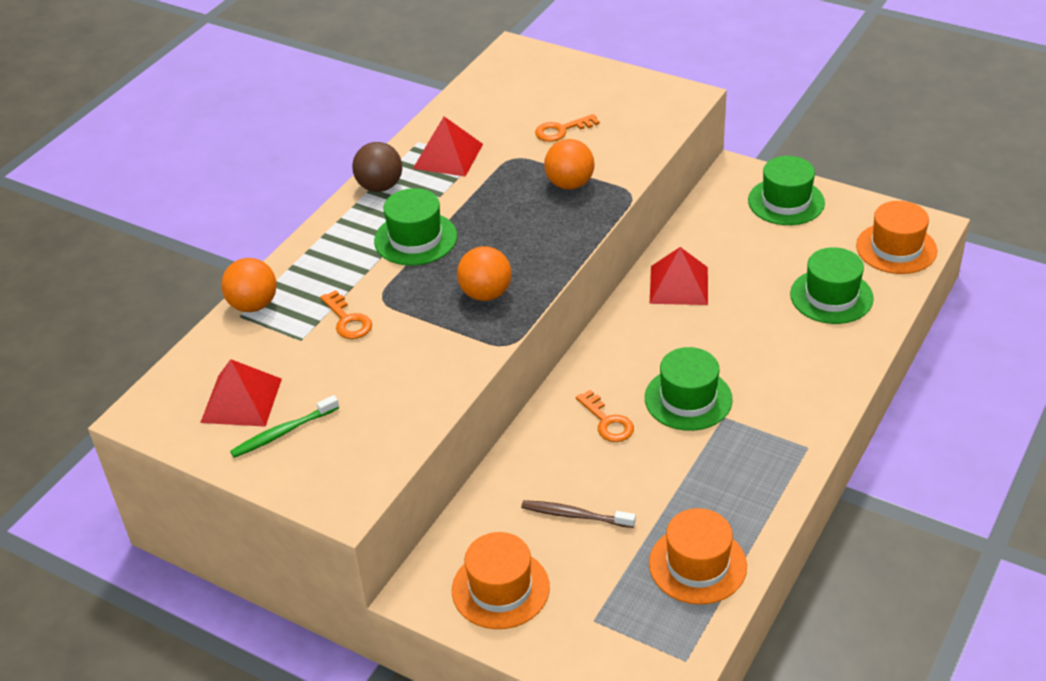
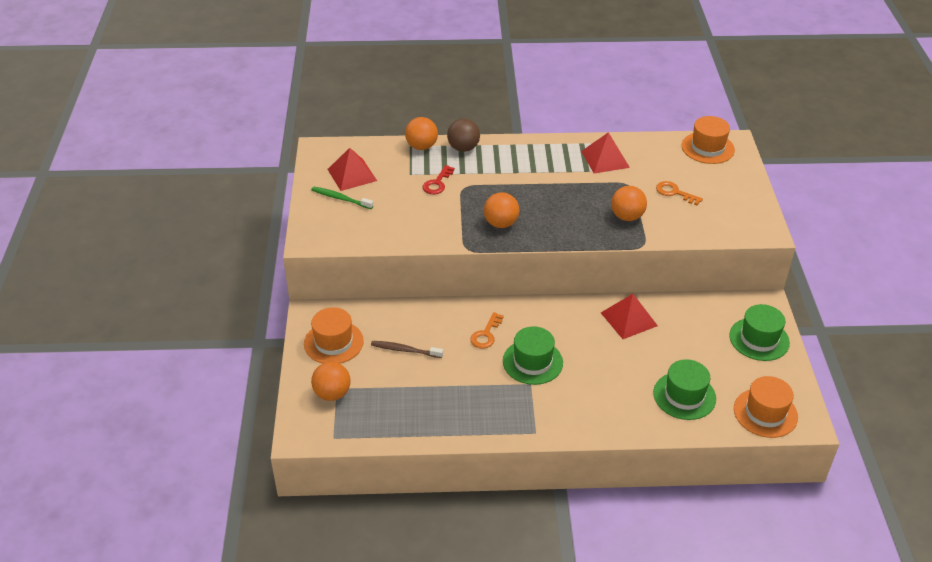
camera: 55 degrees right, 0 degrees up
(347, 320) = (437, 183): orange key -> red key
(380, 186) = (554, 146): brown ball -> brown ball (463, 148)
(415, 238) = (522, 178): green hat -> none
(575, 515) = (405, 350): brown toothbrush -> brown toothbrush turned 60 degrees counterclockwise
(601, 629) = (332, 394): none -> orange ball
(697, 565) = (405, 416): orange hat -> orange hat (707, 148)

